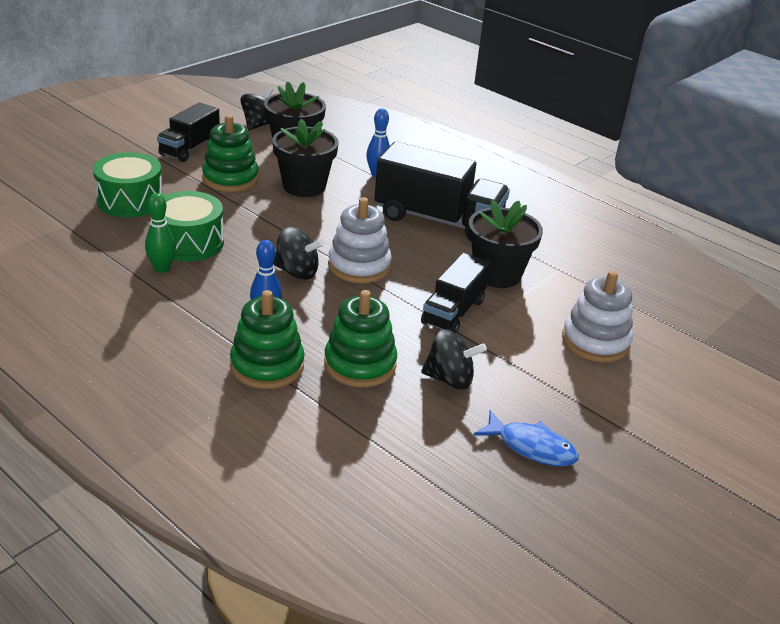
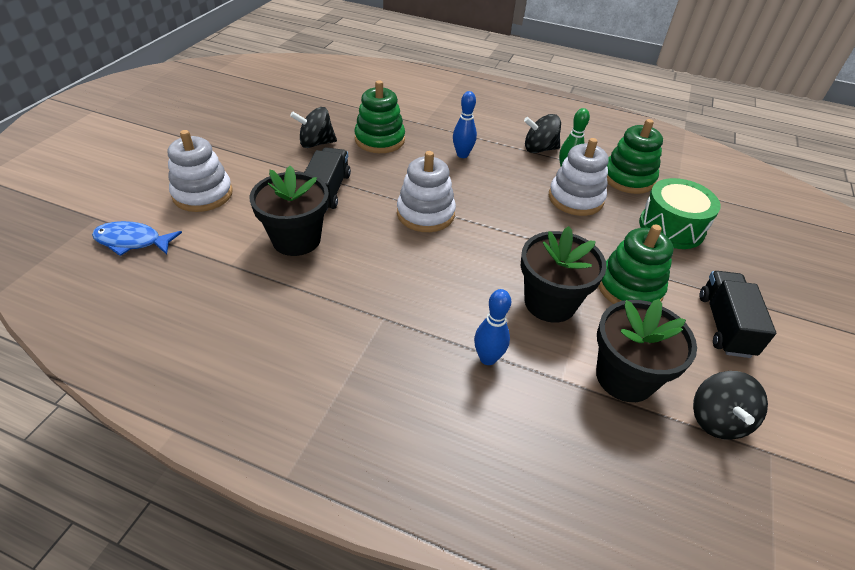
camera: 160 degrees right, 10 degrees up
(189, 242) = (575, 199): green drum -> white stacking toy
(267, 365) = (436, 127): green stacking toy -> green stacking toy (628, 178)
(297, 272) = (470, 194): black spinning top -> black spinning top (539, 149)
(438, 220) = (378, 296): black truck -> none
(531, 447) = (256, 119): blue fish -> blue fish (132, 241)

